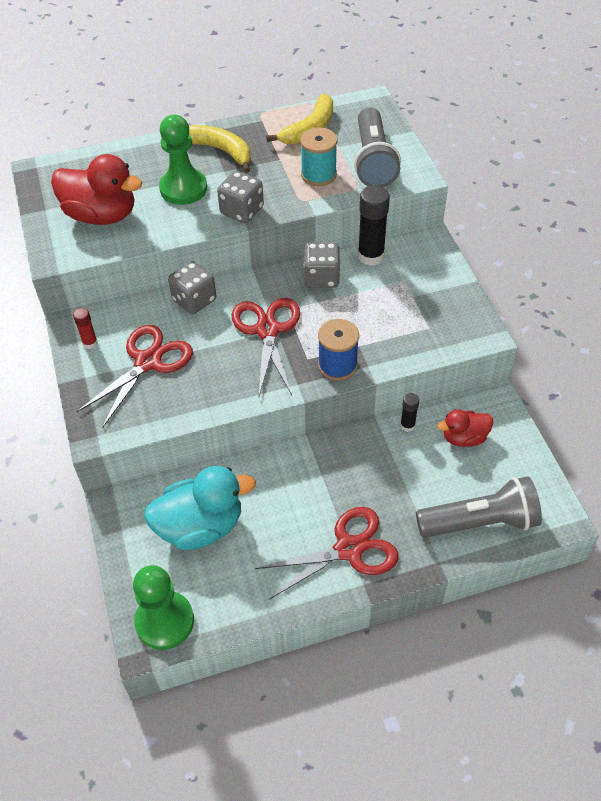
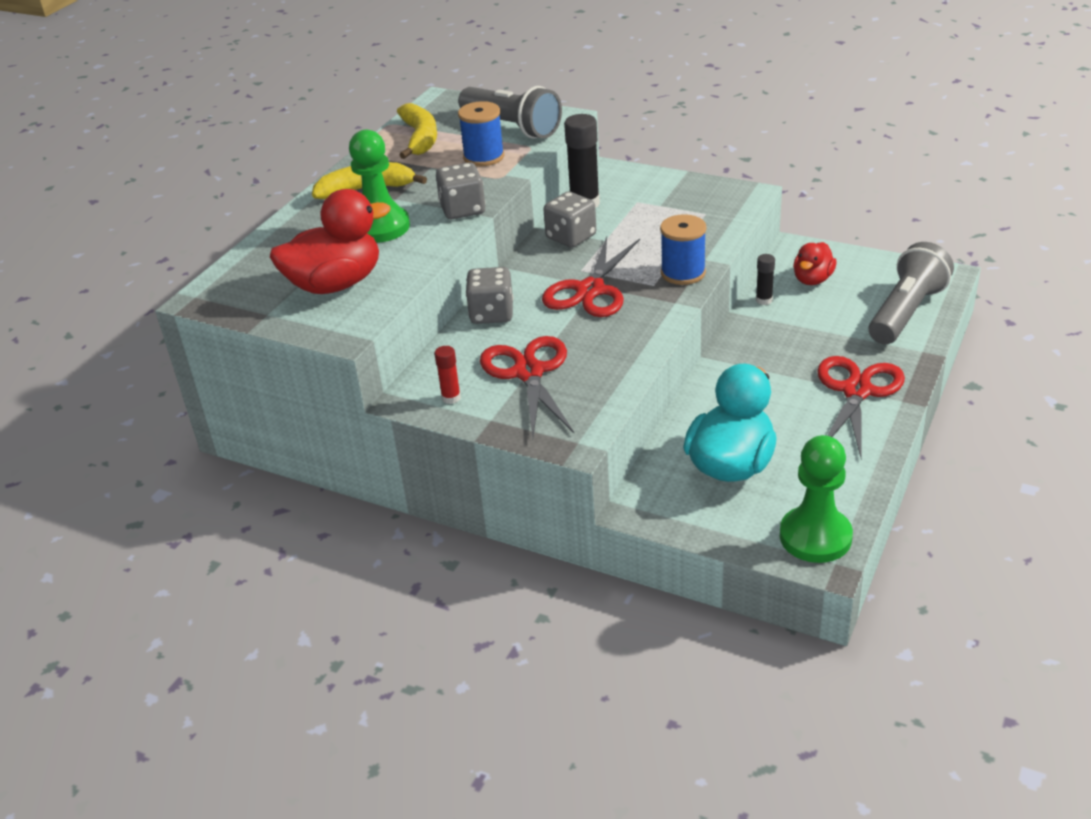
camera: 45 degrees left, 15 degrees down
(267, 330) = (590, 290): red scissors -> red scissors turned 105 degrees counterclockwise
(318, 174) = (484, 157): turquoise spool -> blue spool

